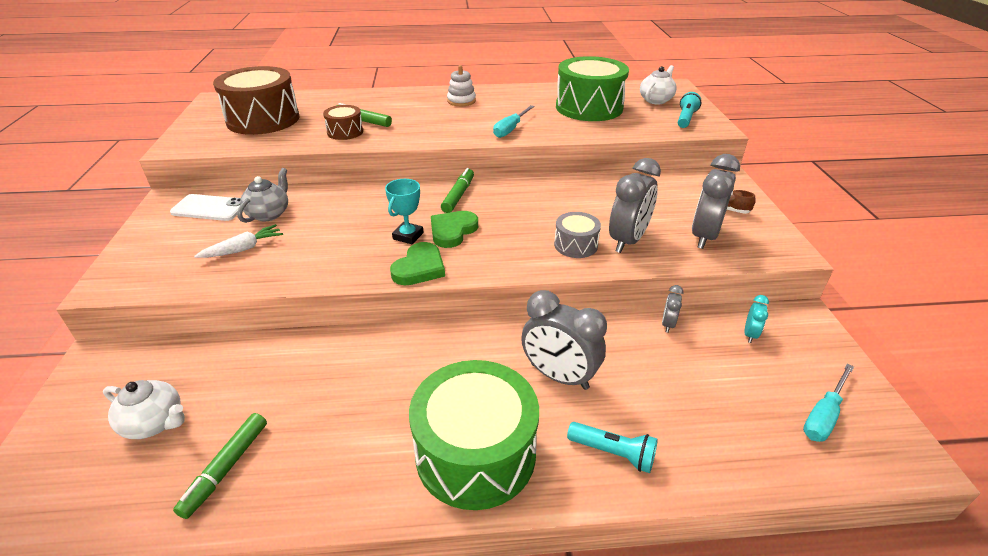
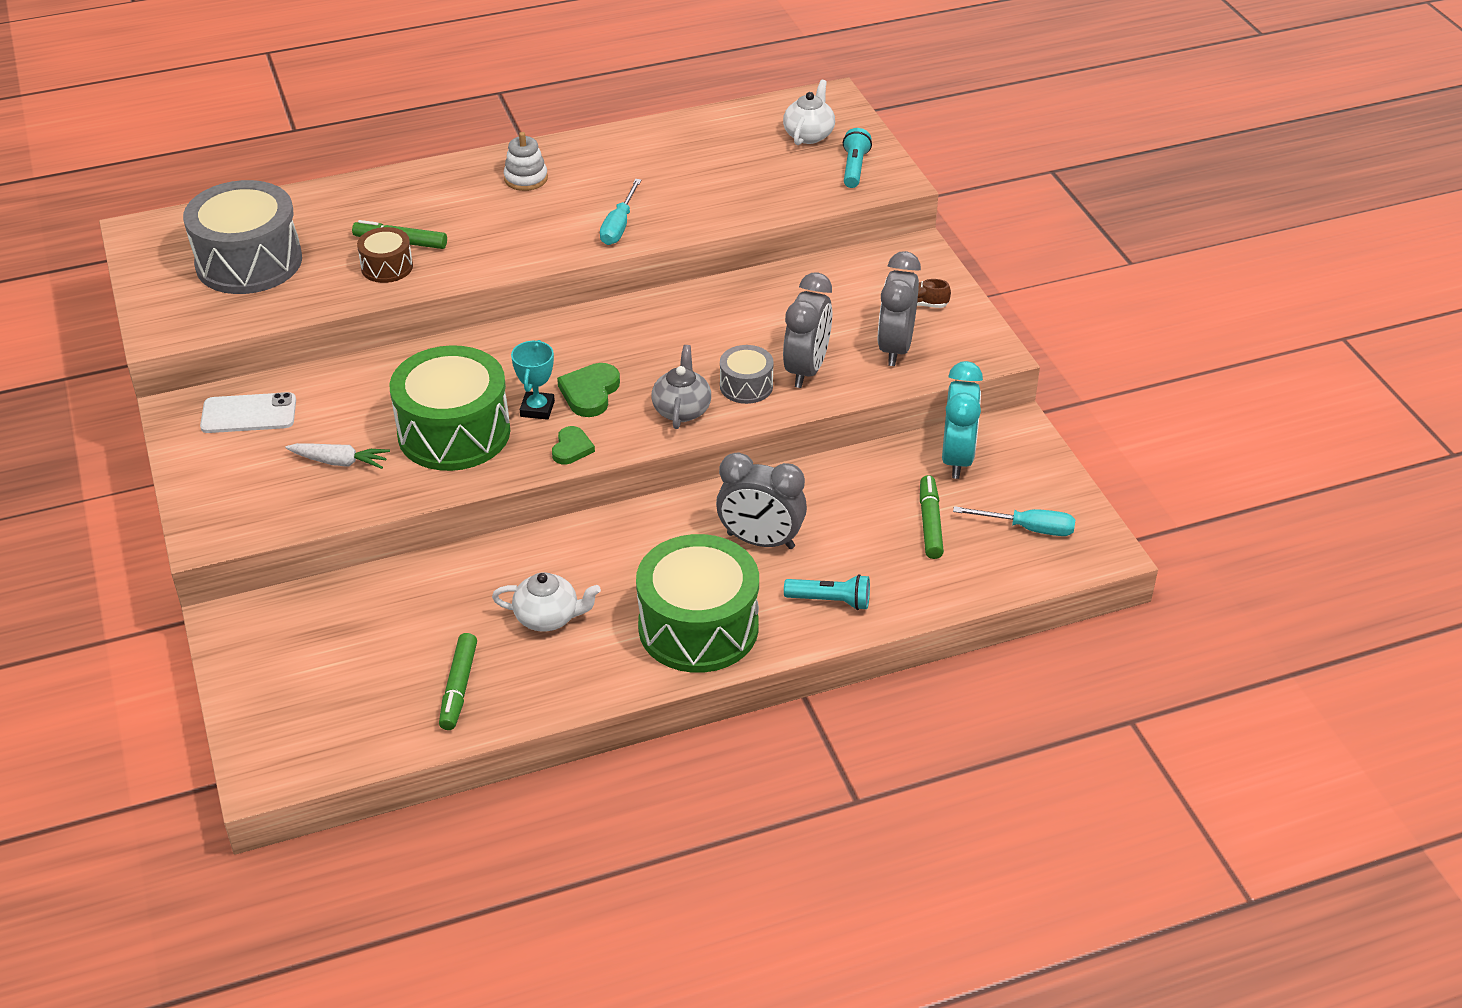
camera: 15 degrees left, 5 degrees up
(155, 423) = (353, 666): white teapot -> white teapot (548, 617)
(243, 249) = (340, 462): white carrot -> white carrot turned 60 degrees clockwise
(263, 119) = (249, 262): brown drum -> grey drum
(269, 214) = (337, 408): grey teapot -> grey teapot (682, 410)
(419, 268) = (572, 448): green heart -> green heart, size x0.66
(458, 195) = (575, 338): green marker -> green marker (930, 523)
(589, 107) = (716, 165): green drum -> green drum (454, 432)
(668, 324) = (867, 463): grey clock -> none
(750, 334) = (957, 458): turquoise clock -> turquoise clock, size x2.12
(823, 415) = (1028, 528): turquoise screwdriver -> turquoise screwdriver turned 105 degrees counterclockwise

